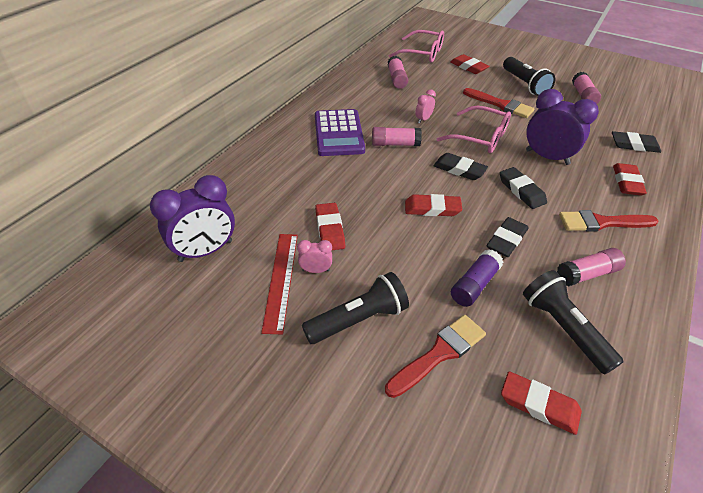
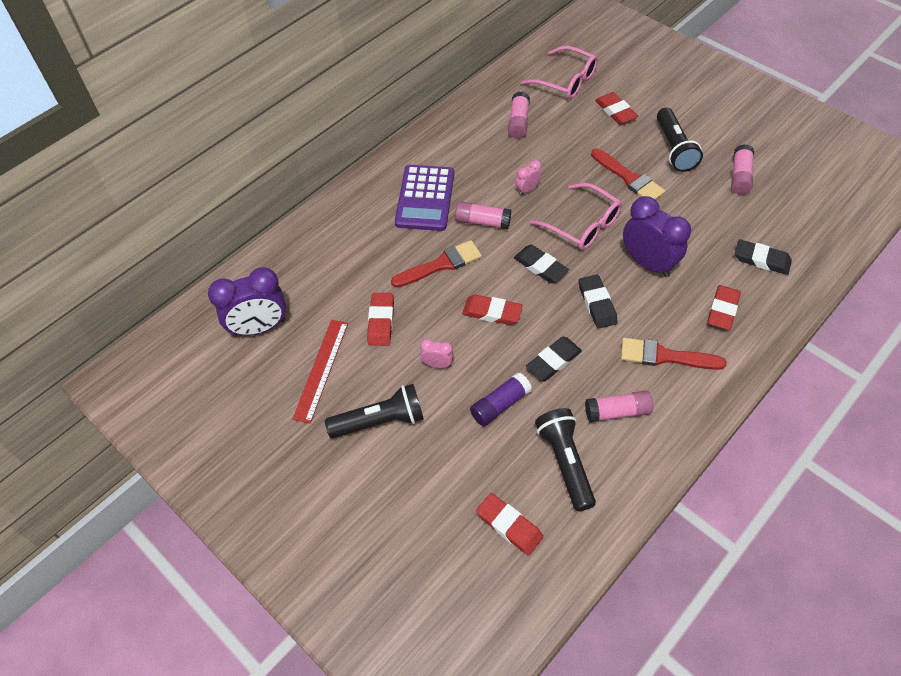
camera: 15 degrees right, 10 degrees up
(316, 270) = (355, 365): pink clock -> pink clock (437, 364)
(439, 353) = (441, 465): red brush -> red brush (441, 264)

